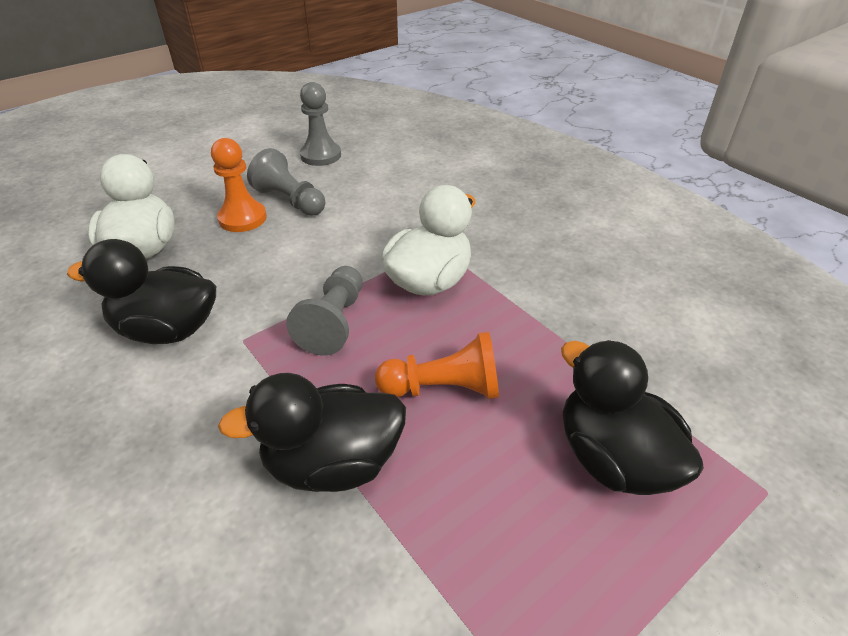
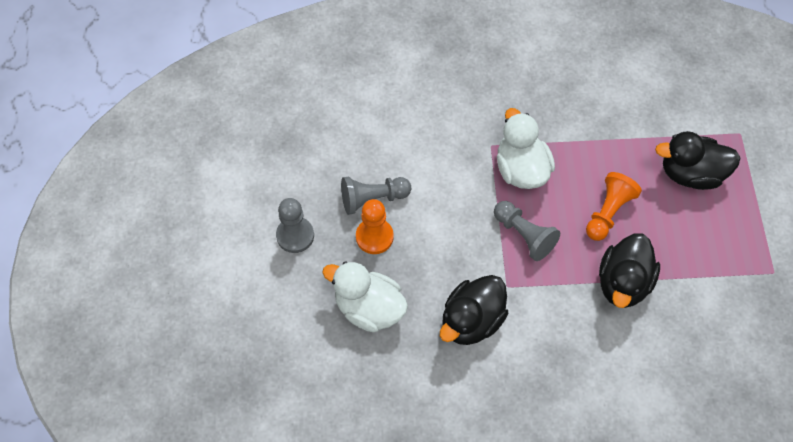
camera: 55 degrees left, 20 degrees up
(321, 155) = (320, 150): grey pawn -> grey pawn (295, 235)

